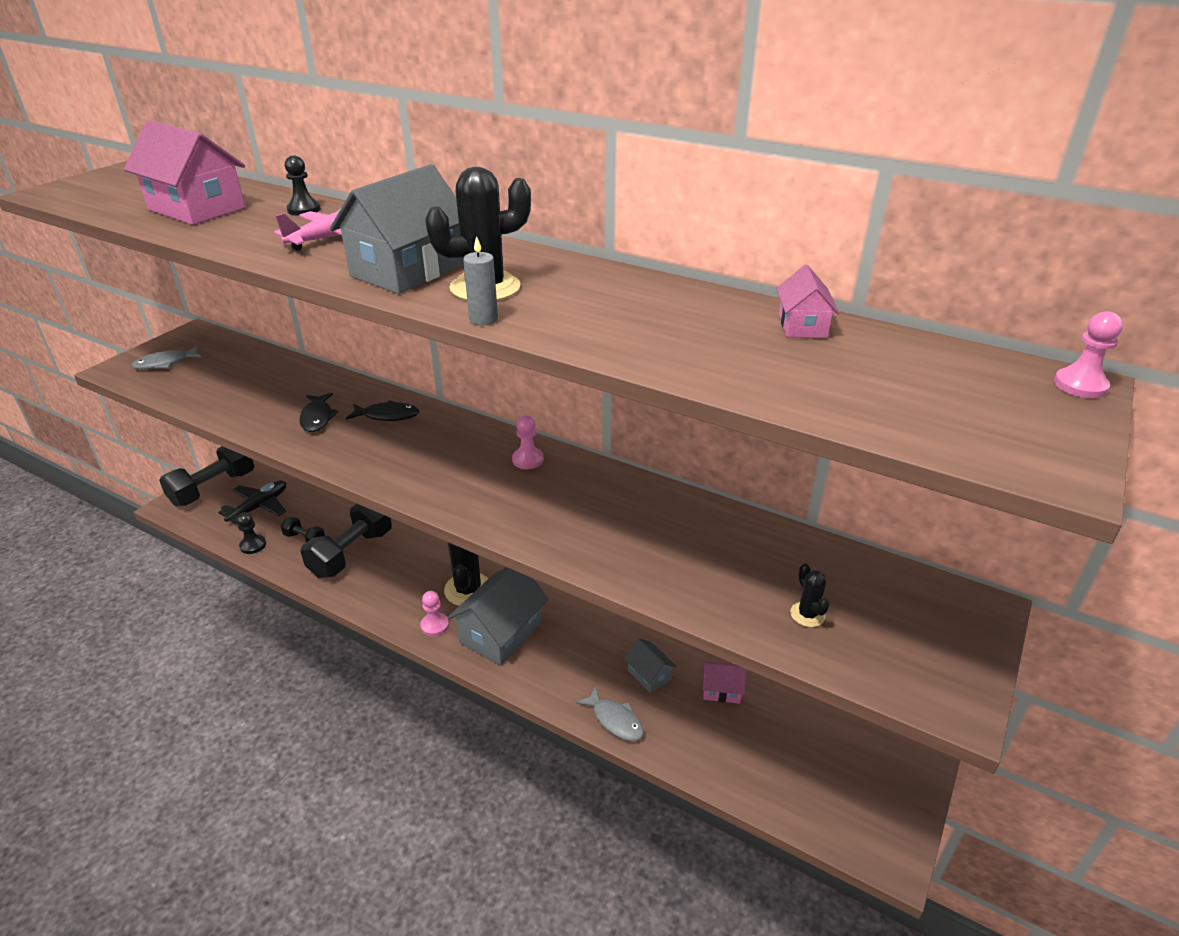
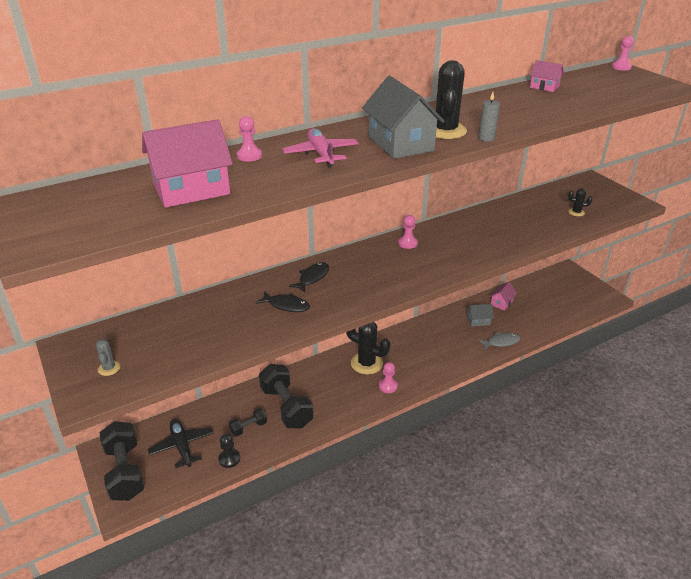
camera: 60 degrees left, 0 degrees up
(165, 363) = (109, 368): grey fish -> grey cactus
(304, 210) = (249, 156): black pawn -> pink pawn
(501, 633) = (413, 361): grey house -> none

